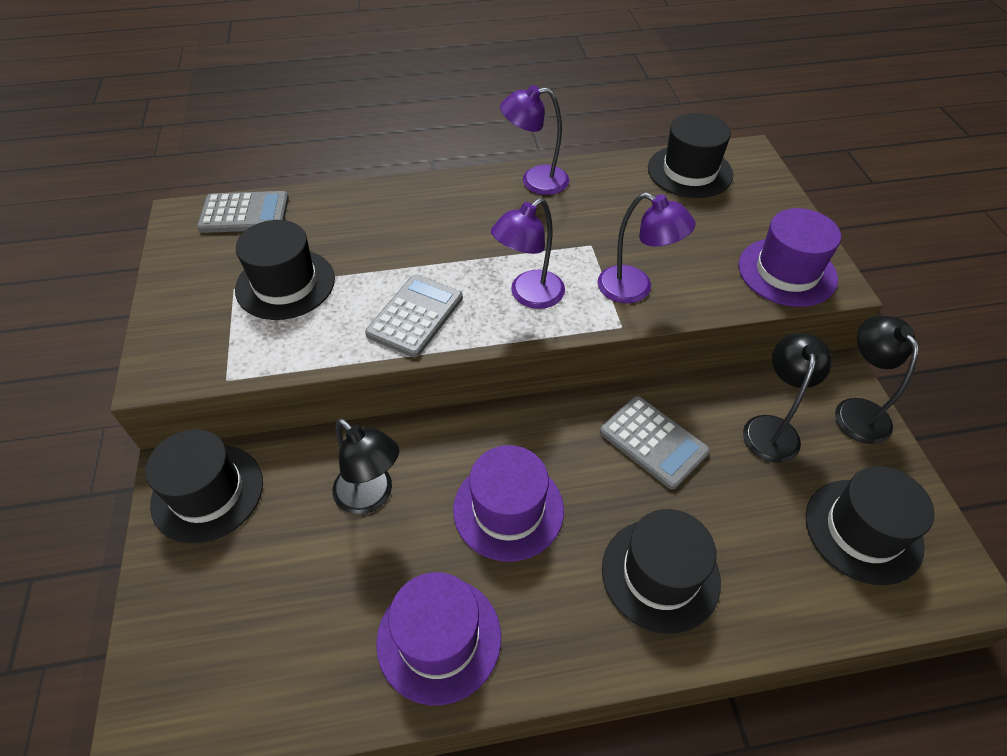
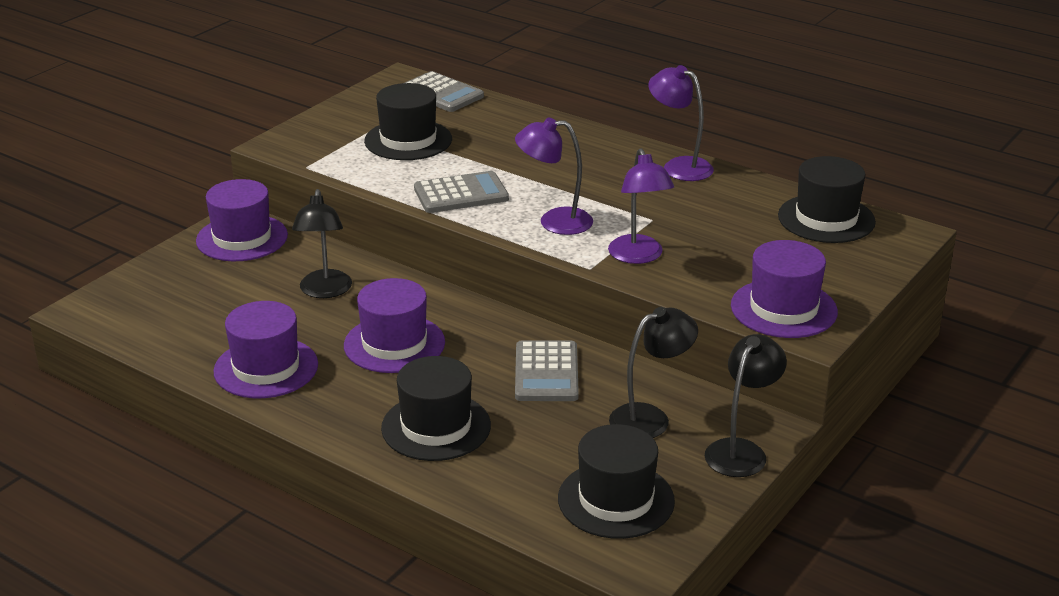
camera: 45 degrees right, 20 degrees down
(207, 492) = (242, 238): black hat -> purple hat

